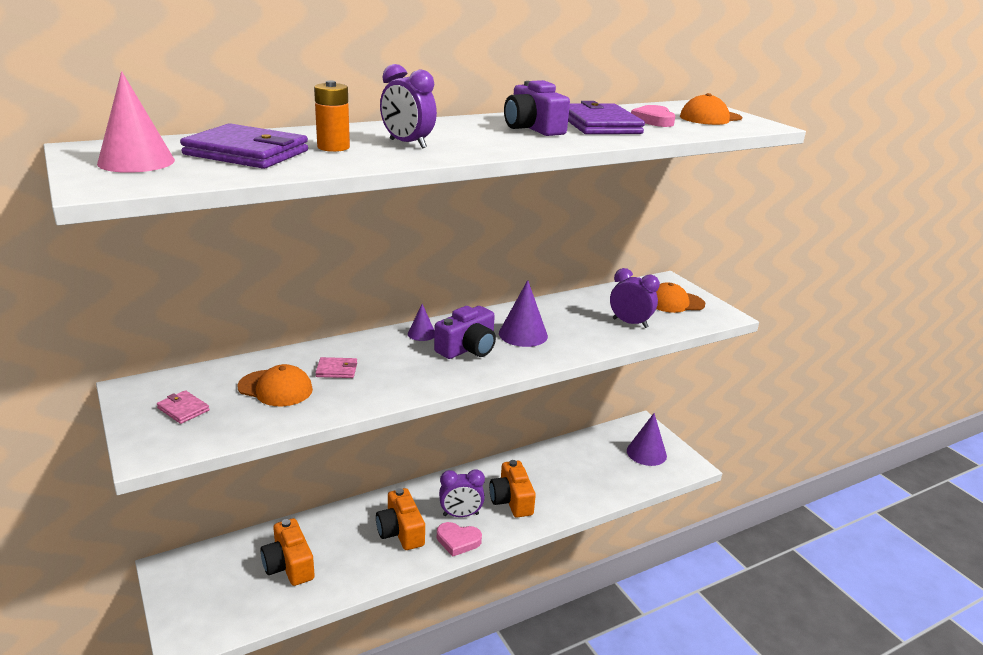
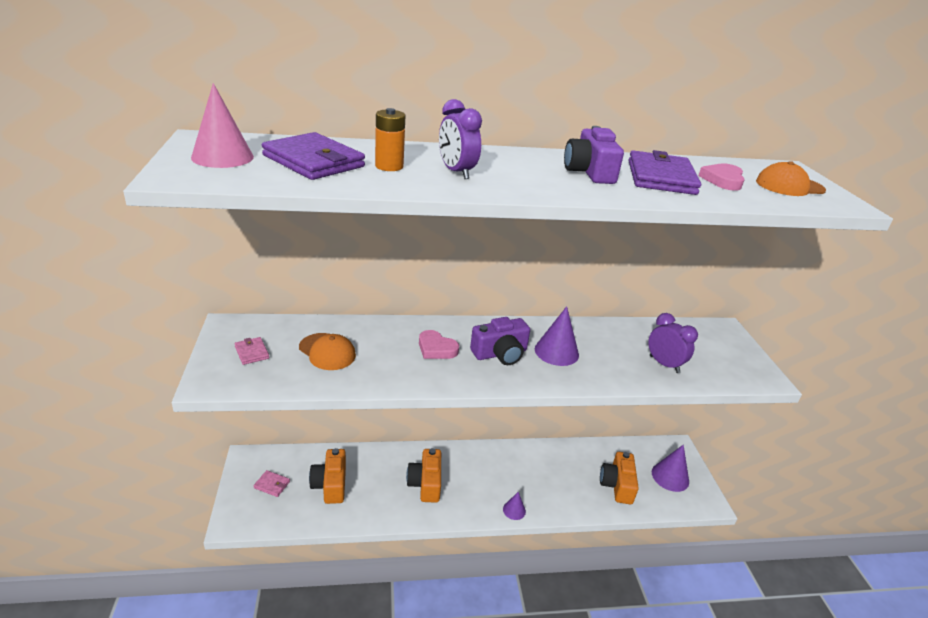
camera: 20 degrees right, 5 degrees up
(336, 370) = (382, 347): pink wallet -> pink wallet (272, 485)
(421, 334) = (469, 330): purple cone -> purple cone (514, 510)
(458, 541) = (467, 507): pink heart -> pink heart (436, 348)
(460, 515) = (480, 484): purple clock -> none
(511, 500) = (528, 484): orange camera -> orange camera (617, 485)
(674, 302) = (721, 353): orange cap -> none

